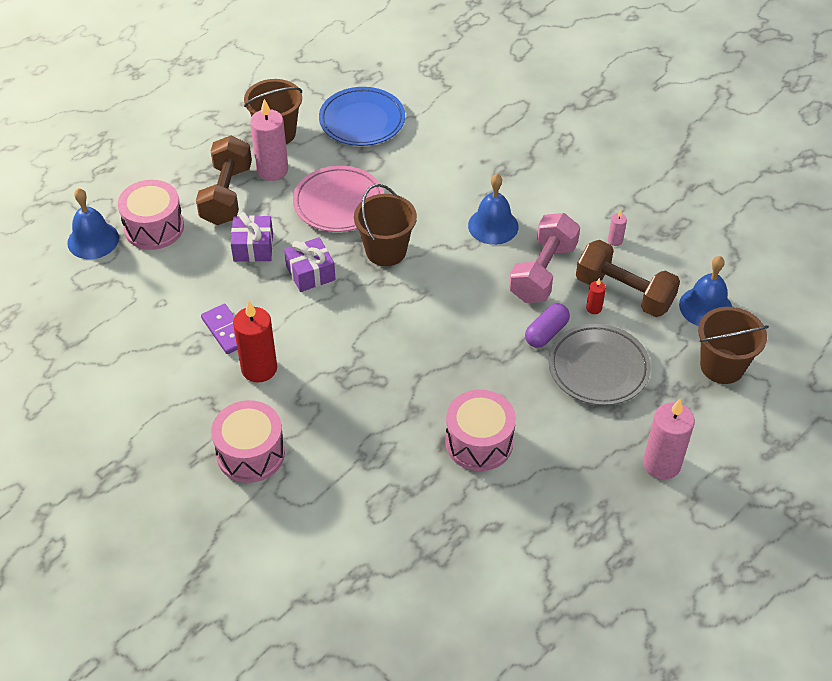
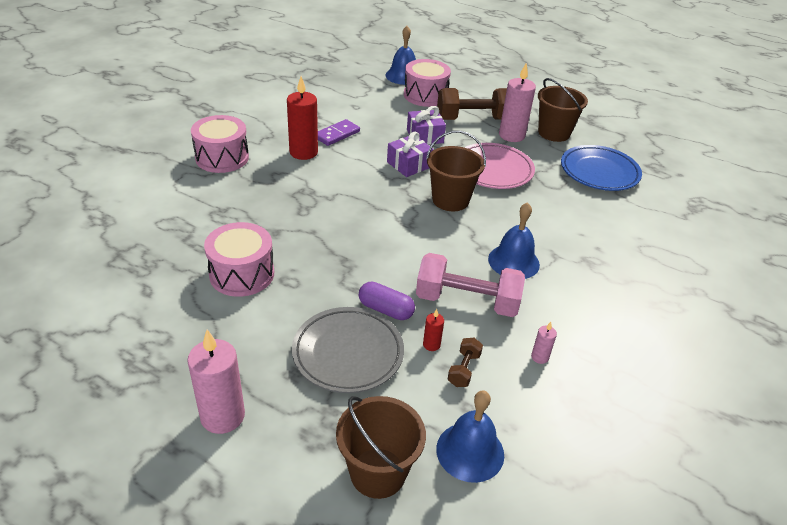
camera: 75 degrees right, 10 degrees down
(624, 292) = (464, 369): brown dumbbell -> brown dumbbell, size x0.46

